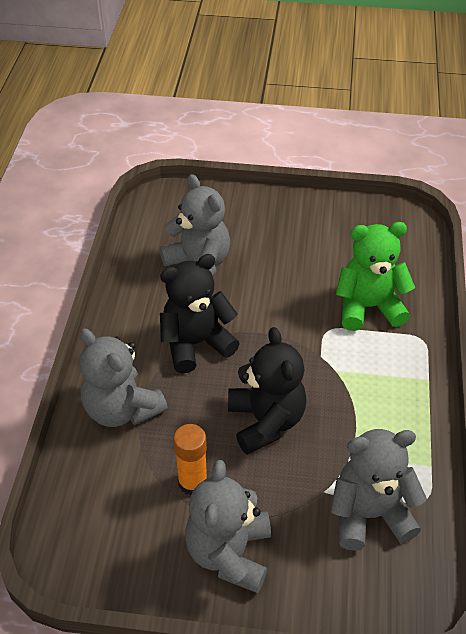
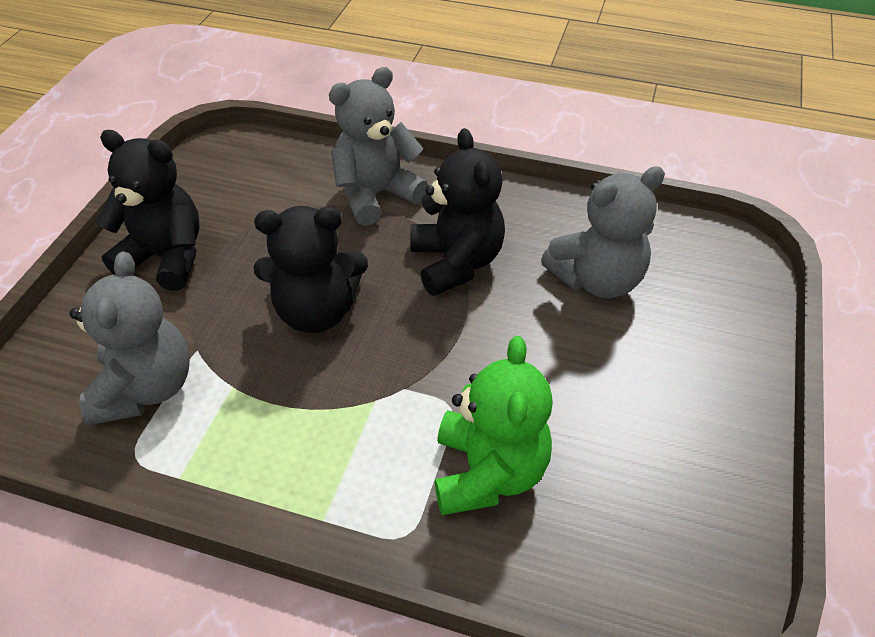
camera: 100 degrees right, 0 degrees up
(192, 482) = (261, 239): orange glue stick -> none
(229, 553) = (165, 257): grey teddy bear -> black teddy bear

